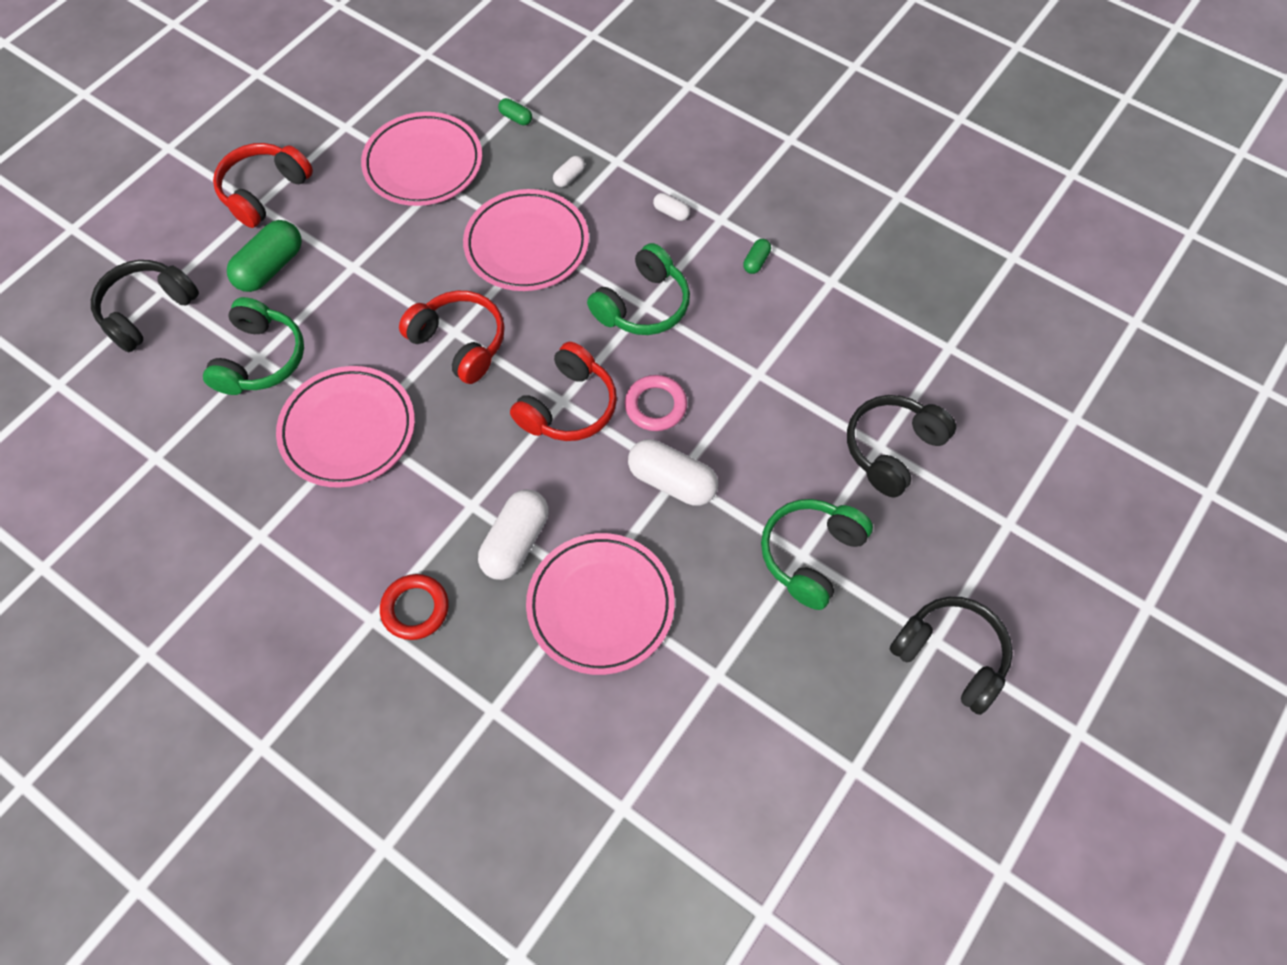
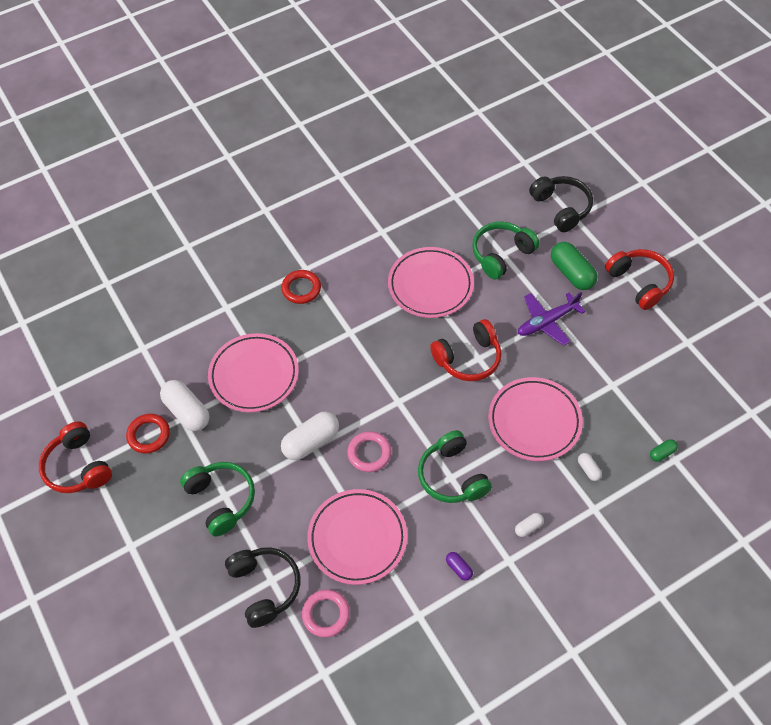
camera: 115 degrees right, 5 degrees down
(261, 359) = (501, 254): green headphones -> green headphones turned 105 degrees clockwise
(365, 273) = (547, 322): none -> purple plane
(423, 164) = (634, 380): pink plate -> pink plate (357, 538)
(516, 542) = (315, 346): white capsule -> white capsule (187, 412)
(568, 406) = (392, 403): red headphones -> red headphones (78, 467)
(756, 262) = (458, 568): green capsule -> purple capsule
(767, 709) = (149, 435): none -> red ring
(885, 371) = (326, 614): none -> pink ring
(951, 656) = (117, 550): black headphones -> none

